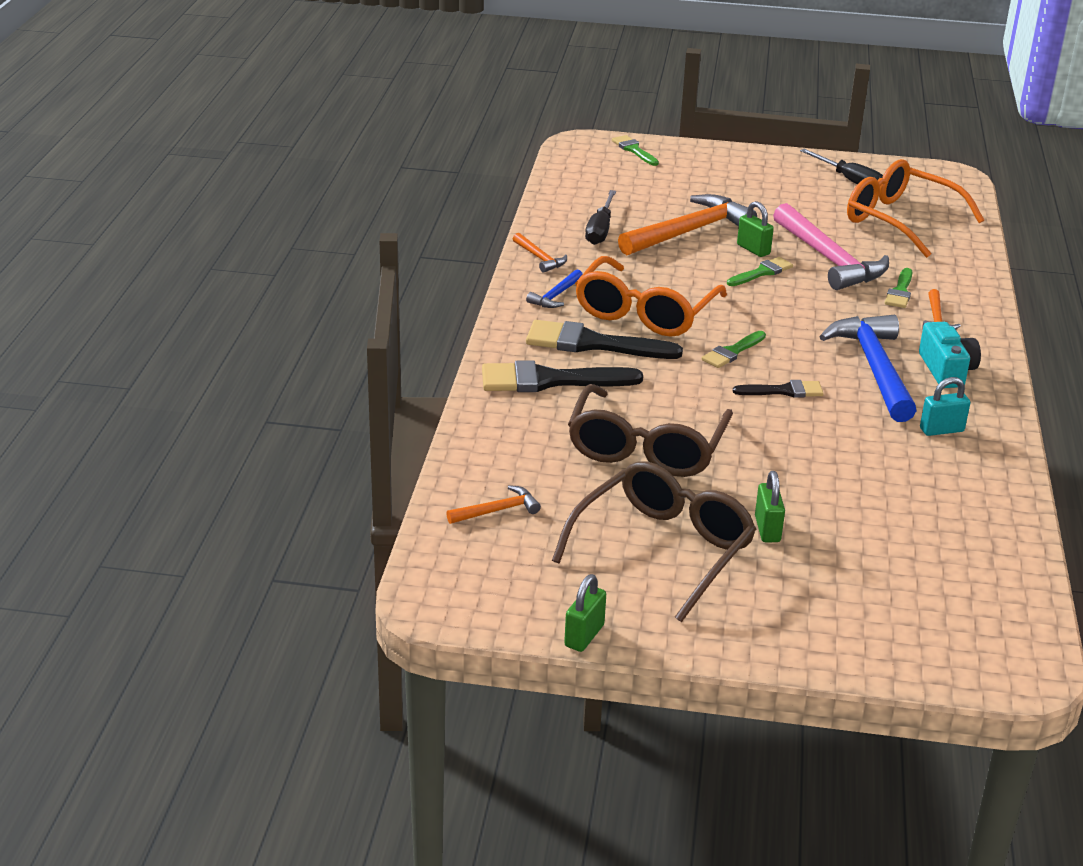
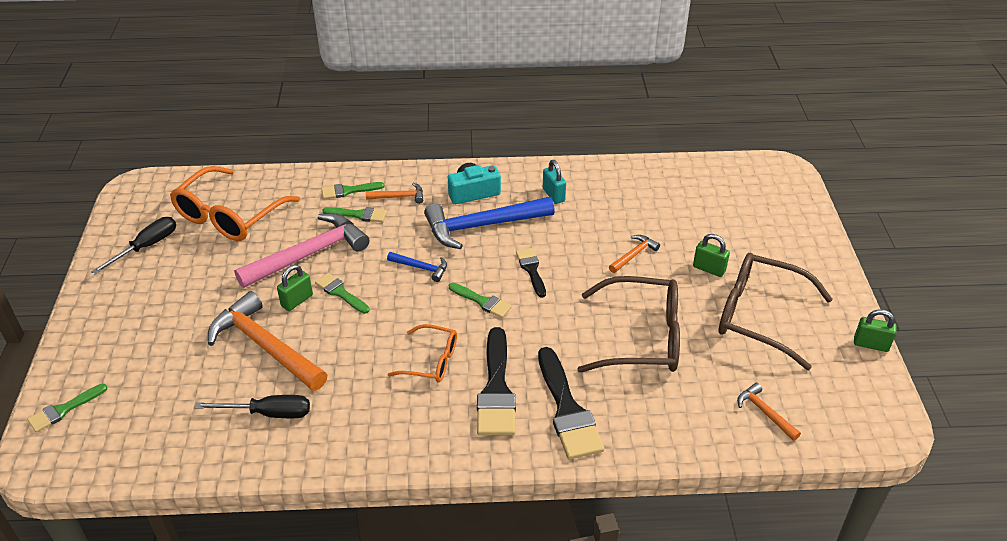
camera: 100 degrees left, 10 degrees up
(539, 258) = (339, 453): orange hammer -> orange hammer (634, 255)
(556, 296) = (415, 428): blue hammer -> blue hammer (421, 268)
(644, 313) = (431, 361): orange glasses -> orange glasses, size x0.56
(767, 529) = (709, 269): green padlock -> green padlock turned 45 degrees clockwise
(948, 288) = (348, 191): none -> green brush

